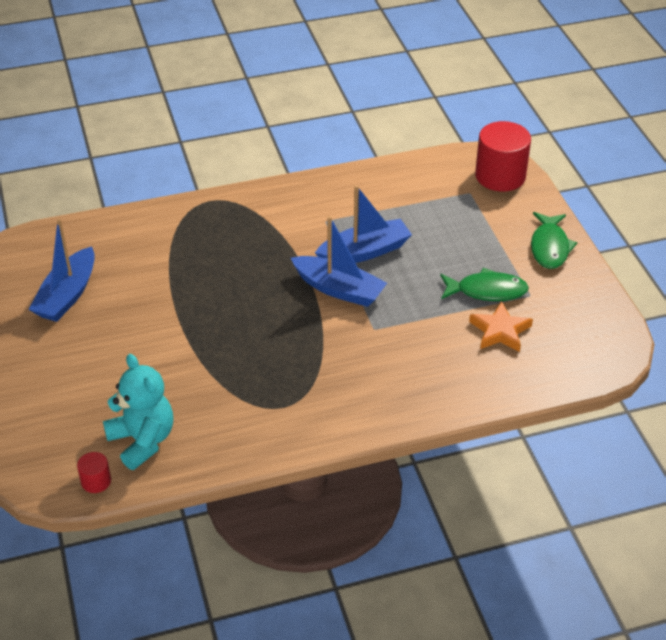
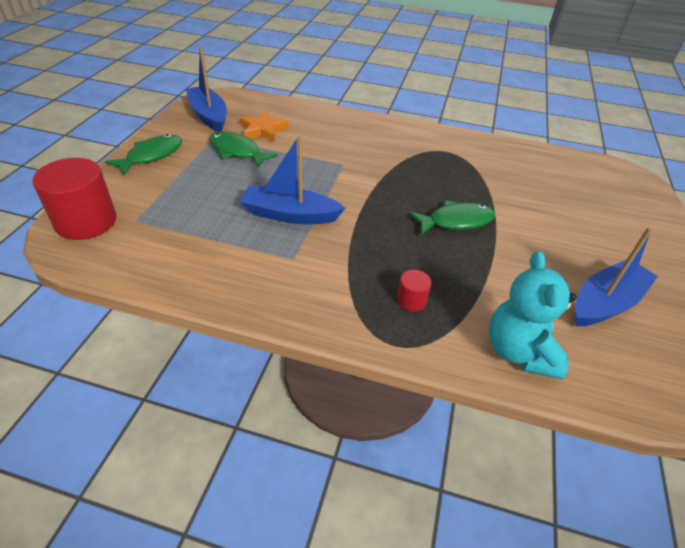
camera: 150 degrees left, 0 degrees up
(96, 481) = (595, 164): red cylinder -> red cylinder (411, 300)
(142, 440) = (556, 171): turquoise teddy bear -> turquoise teddy bear (519, 351)
(220, 314) = (456, 221): none -> green fish
(339, 289) = (342, 197): blue boat -> blue boat (209, 116)

